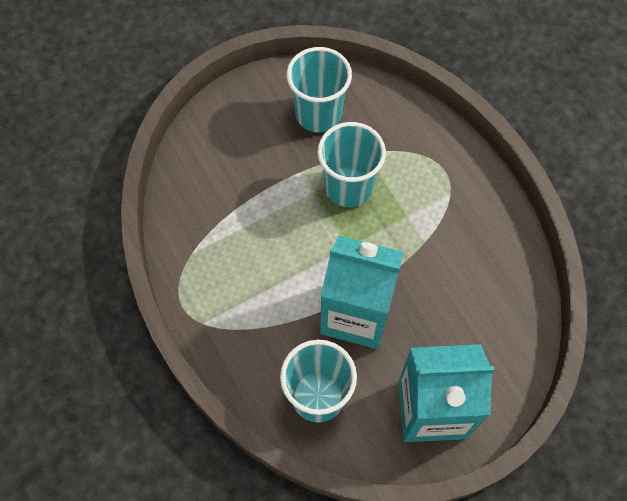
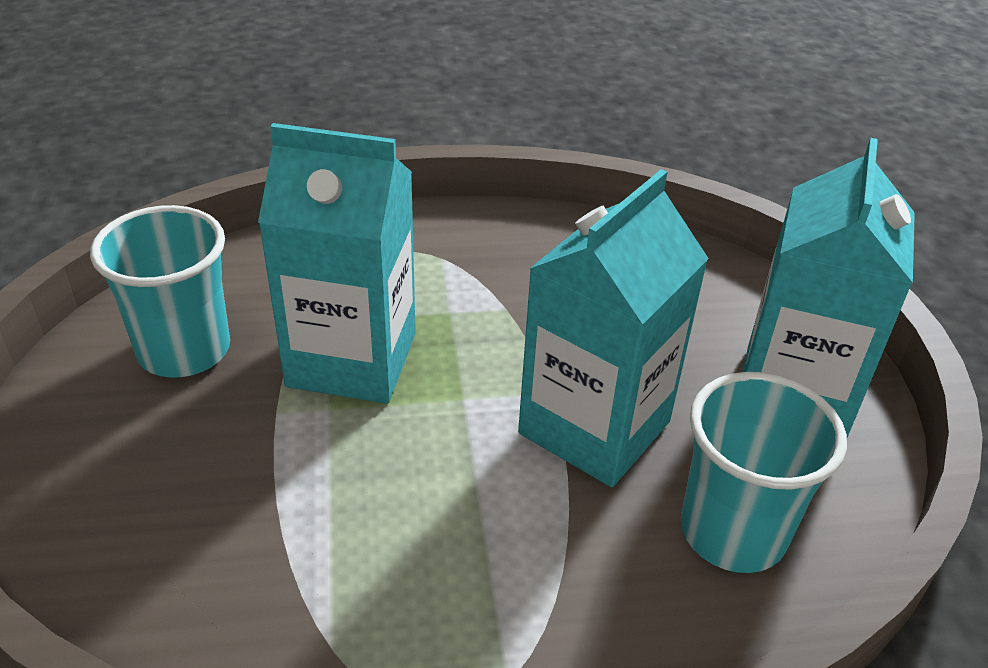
camera: 70 degrees left, 25 degrees down
(348, 187) = (352, 359): turquoise cup -> turquoise carton

